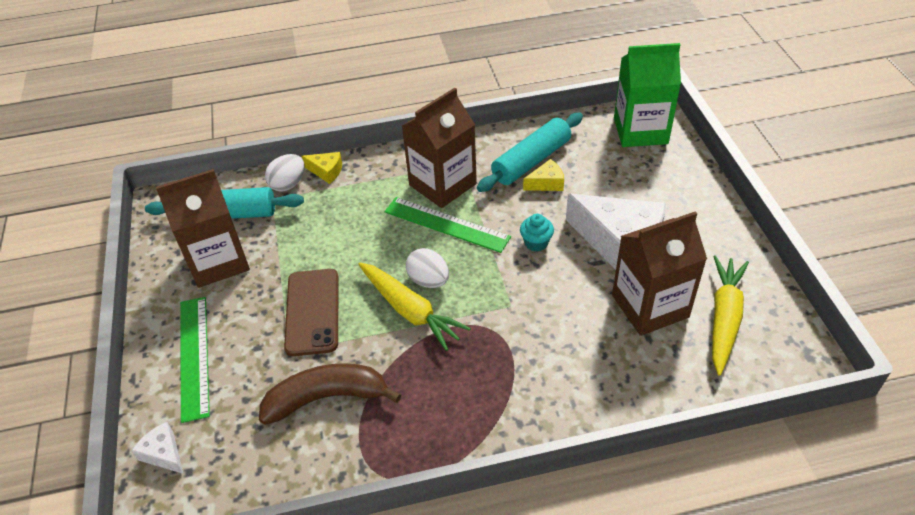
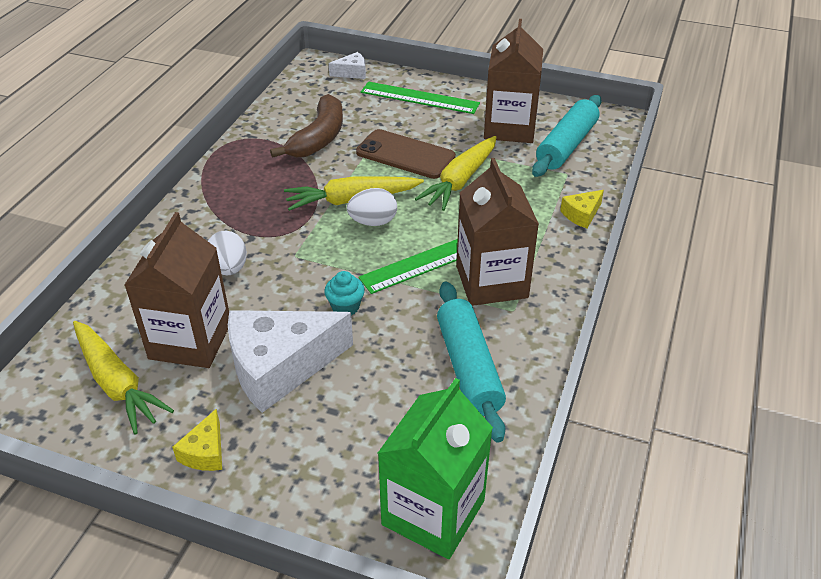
camera: 120 degrees right, 5 degrees down
(288, 184) = (581, 187): white egg -> white egg (229, 268)
(329, 255) = (460, 181): none -> yellow carrot
(546, 183) = (420, 360): yellow cheese -> yellow cheese (205, 452)

